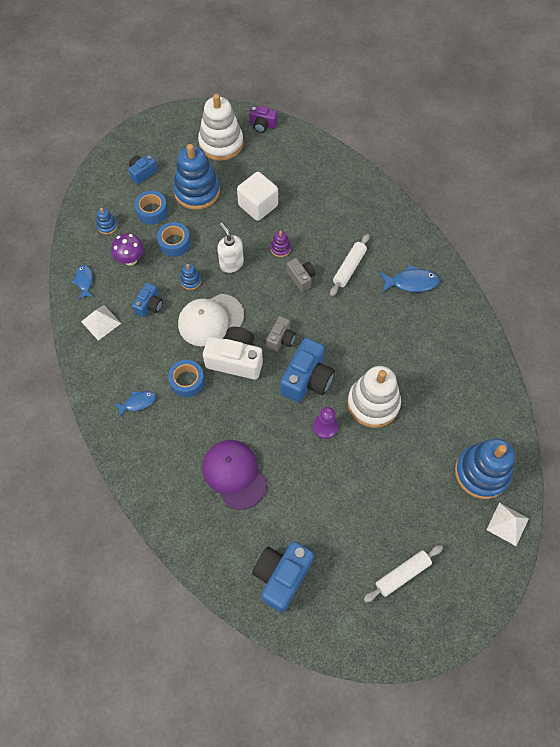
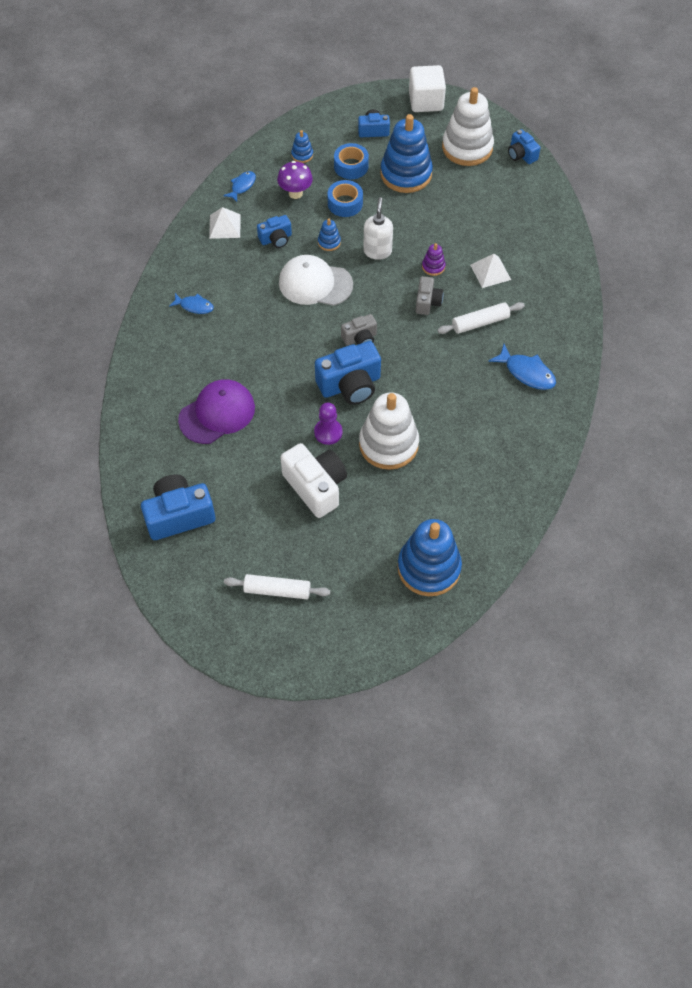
camera: 40 degrees right, 5 degrees down
(187, 381) = (249, 317): blue tape -> none
(234, 474) = (217, 413): purple cap -> purple cap turned 45 degrees clockwise
(235, 360) = (305, 328): white camera -> white camera (316, 487)
(258, 205) = (448, 219): white cube -> white cube (426, 101)
(262, 125) = (521, 155): purple camera -> blue camera
(507, 524) = (409, 624): white pyramid -> white pyramid (490, 272)

